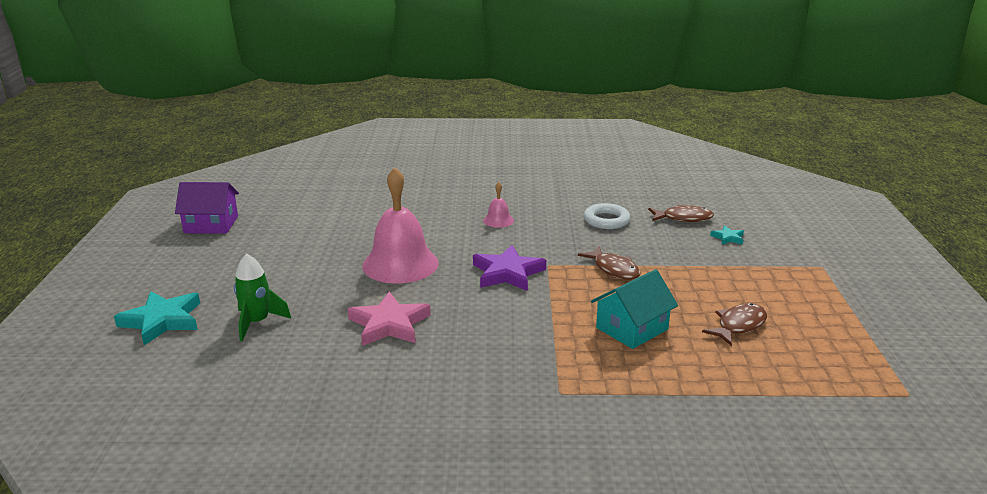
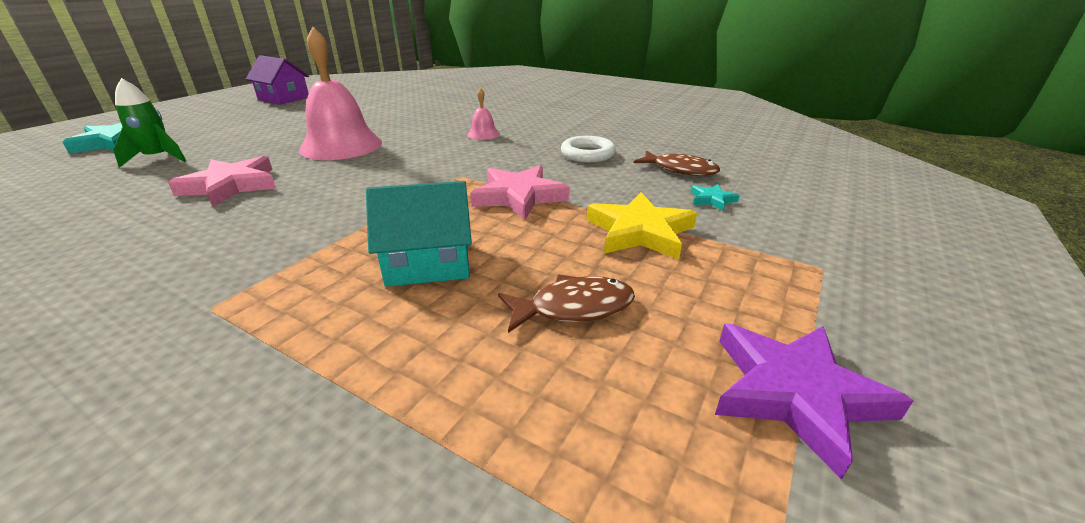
camera: 30 degrees right, 5 degrees up
(507, 273) = (410, 173): purple star -> purple star (795, 393)
(614, 269) = (519, 196): brown fish -> pink star
(716, 272) = (640, 232): none -> yellow star

